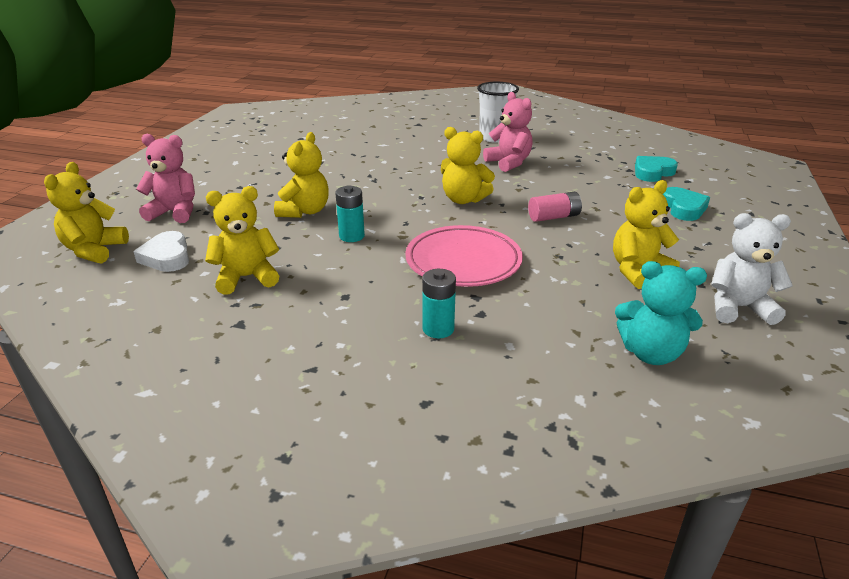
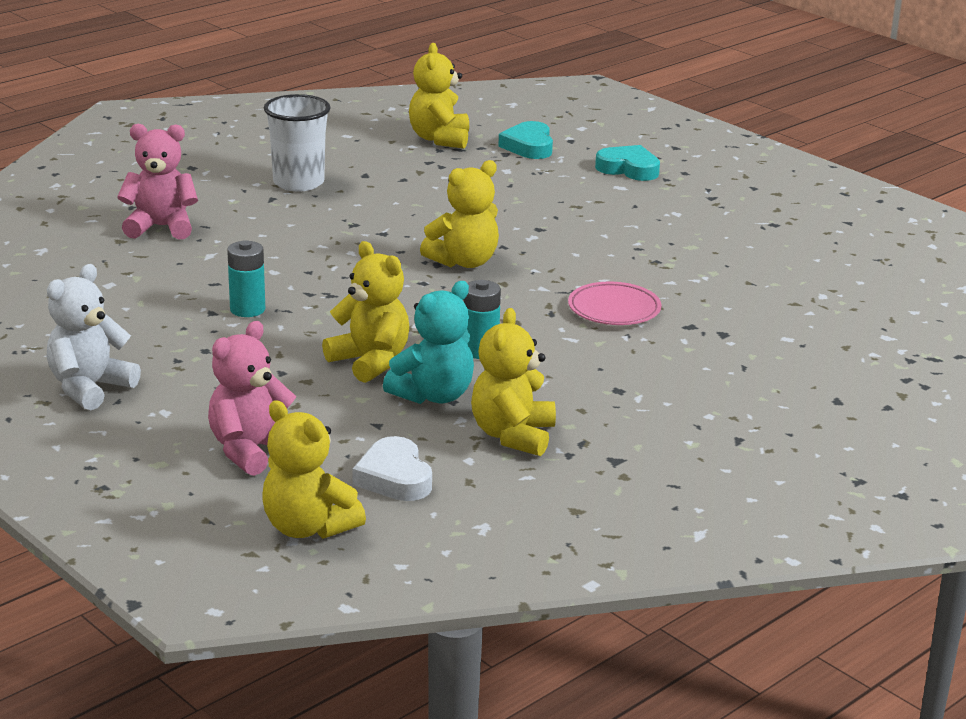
camera: 60 degrees left, 5 degrees down
(167, 257) = (394, 477): white heart -> white heart turned 60 degrees clockwise
(438, 329) = (729, 361): turquoise battery -> turquoise battery (247, 309)
(463, 262) = (614, 309): pink plate -> pink plate, size x0.63
(509, 163) = (394, 203): pink teddy bear -> pink teddy bear (161, 227)
(554, 217) = (570, 233): pink battery -> none
(638, 271) = (724, 239): yellow teddy bear -> yellow teddy bear (439, 139)
(650, 353) = (853, 286): turquoise teddy bear -> turquoise teddy bear (433, 395)
(738, 308) = (824, 227): white teddy bear -> white teddy bear (90, 388)

